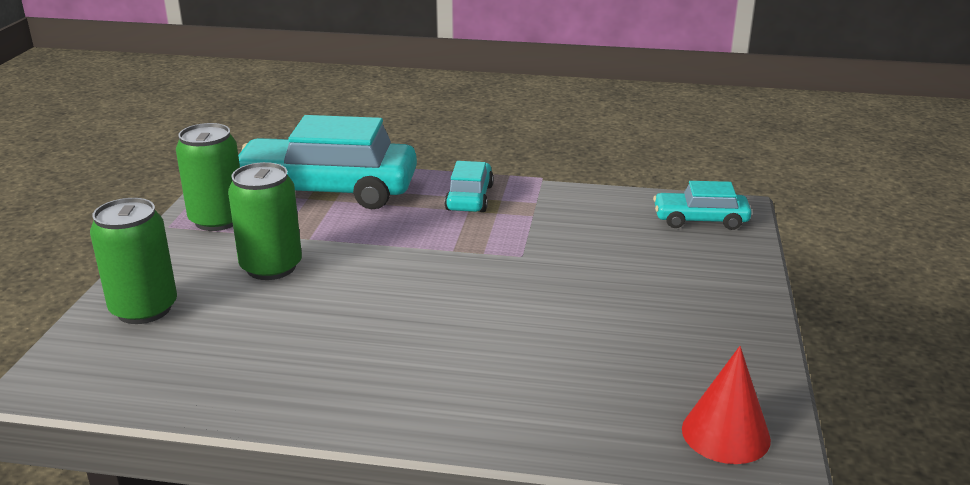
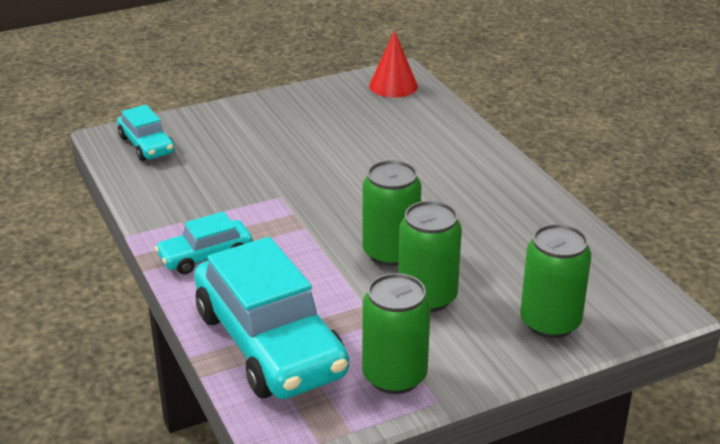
camera: 125 degrees left, 5 degrees up
(355, 275) = (390, 253): none -> green can

